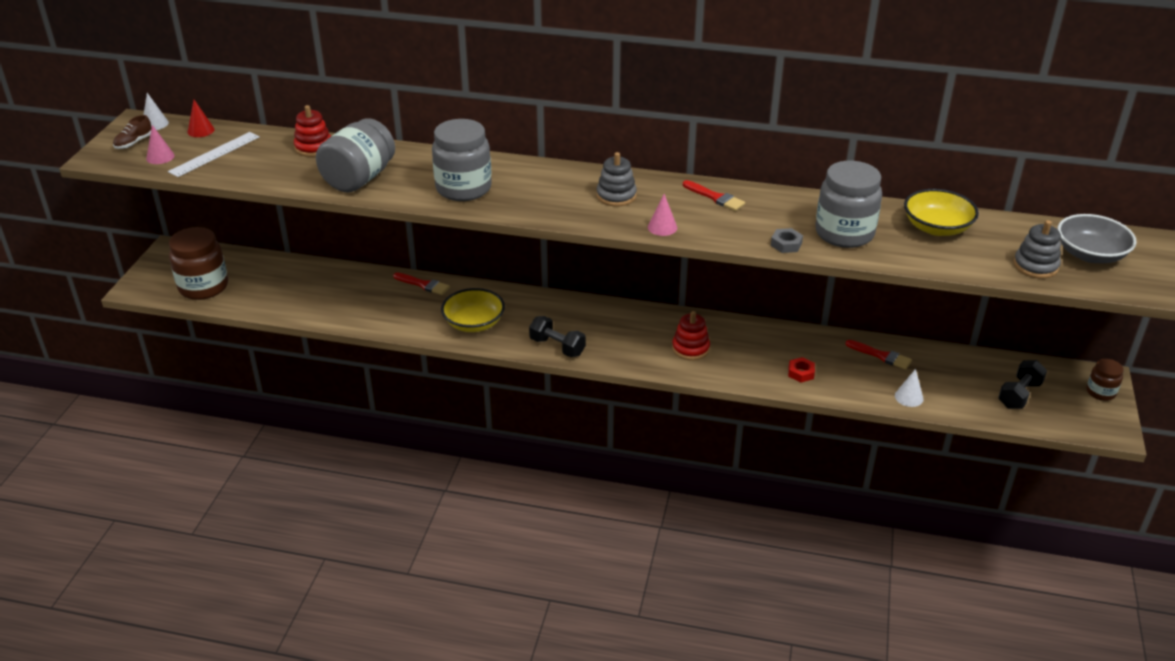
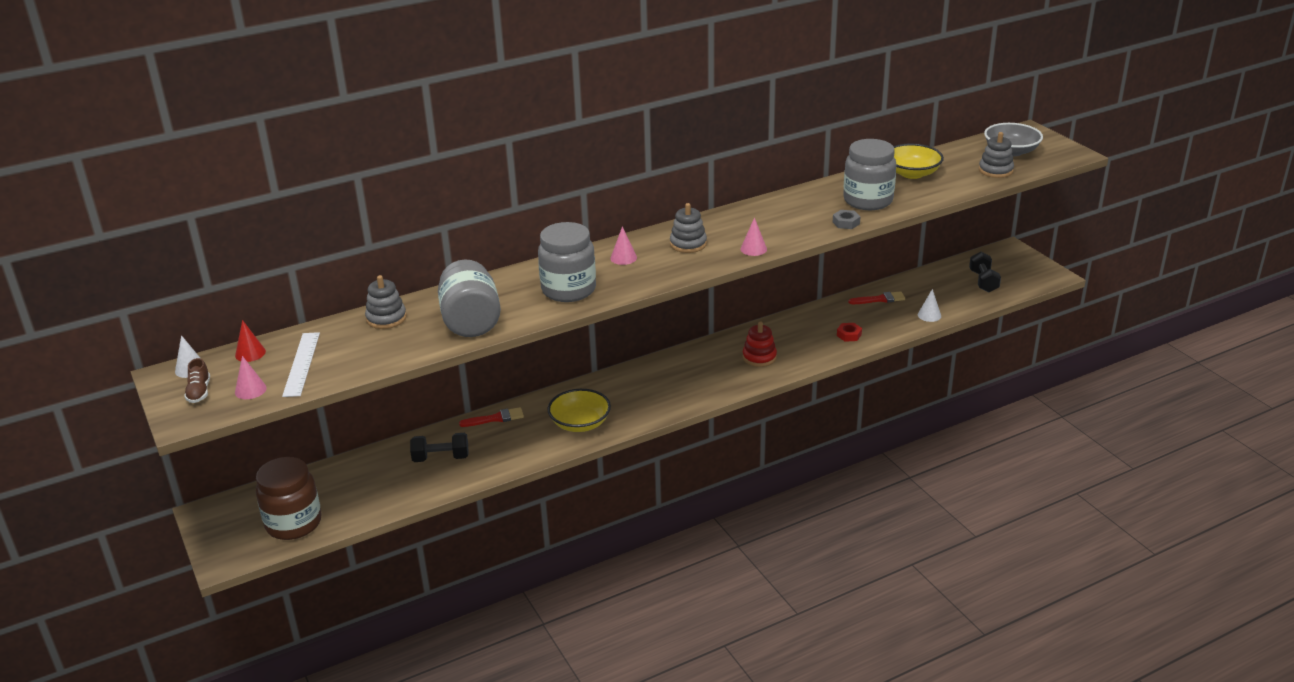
camera: 40 degrees left, 5 degrees down
(313, 147) = (386, 318): red stacking toy -> grey stacking toy
(547, 182) = (623, 258): none -> pink cone
(557, 347) = (667, 405): black dumbbell -> black dumbbell (441, 458)
(715, 197) = (754, 215): red brush -> none
(1100, 392) = (1020, 258): brown jar -> none

